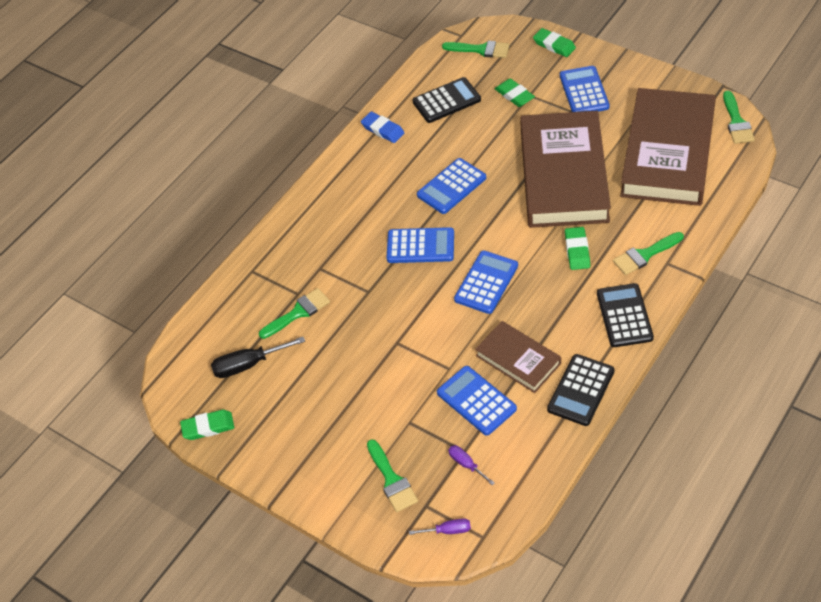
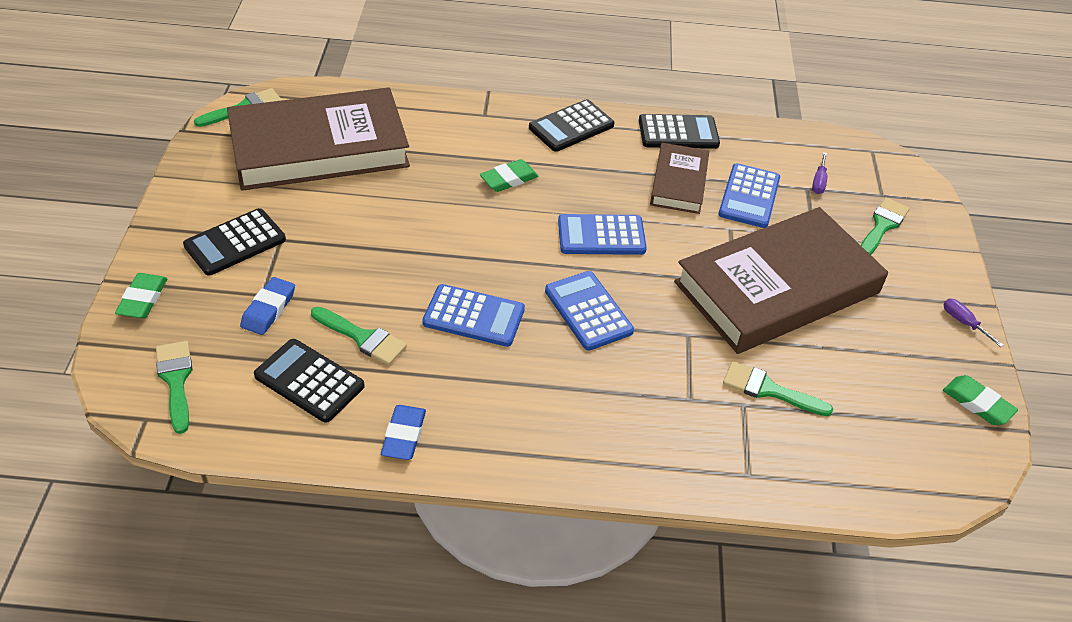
camera: 130 degrees left, 5 degrees down
(248, 365) = (874, 405): black screwdriver -> none
(448, 530) = (889, 173): purple screwdriver -> purple screwdriver (963, 322)
(514, 95) = (268, 309): green eraser -> blue eraser
(564, 175) = (398, 220): brown book -> brown book (777, 287)
(584, 91) = (235, 243): blue calculator -> black calculator
(645, 255) = (483, 131): green brush -> green brush (363, 338)

